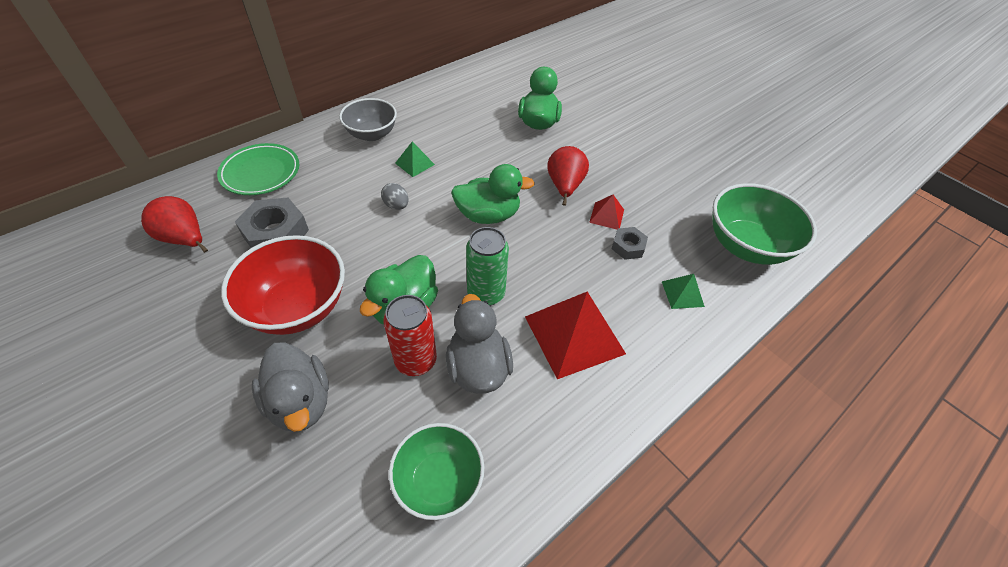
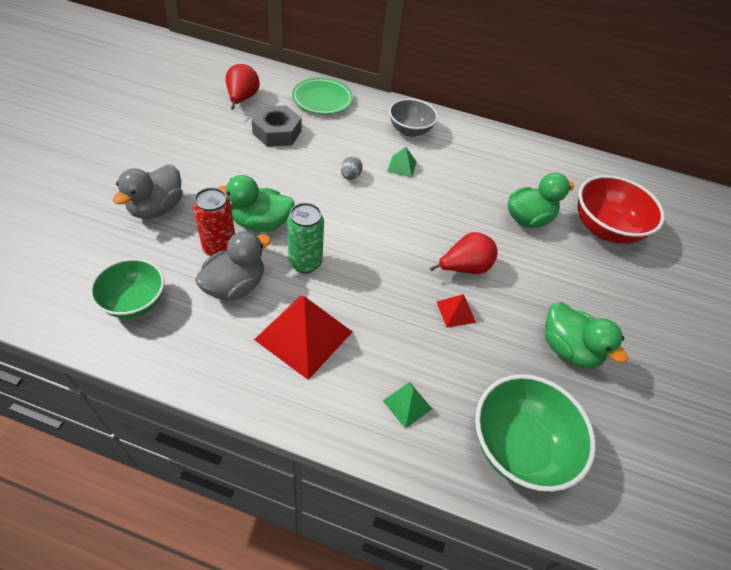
camera: 55 degrees right, 0 degrees up
(298, 307) = (225, 172): red bowl -> red bowl (604, 229)
(488, 215) = (386, 231): green duck -> green duck (568, 349)
(628, 247) = (431, 341): grey nut -> none

